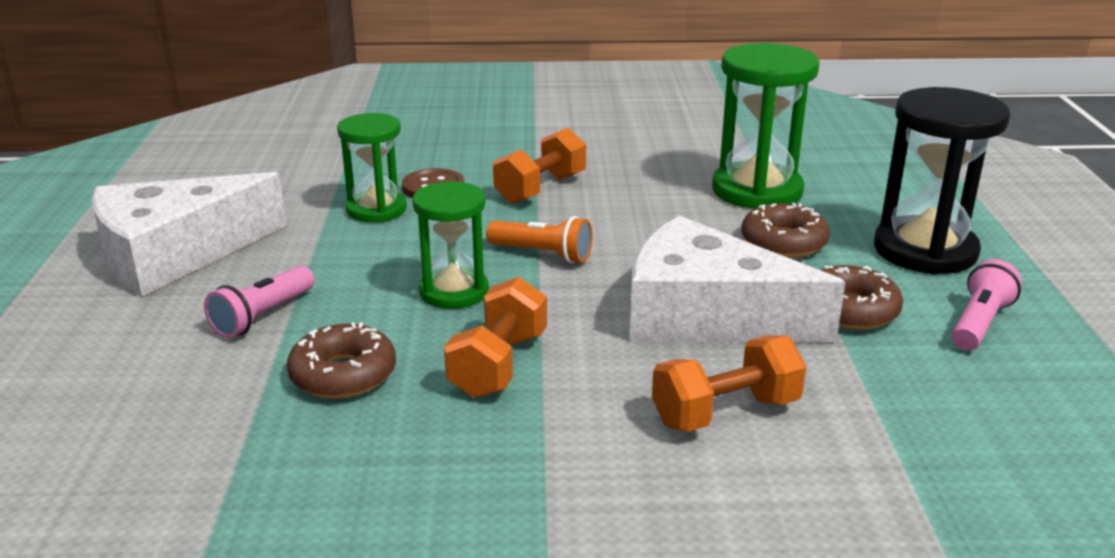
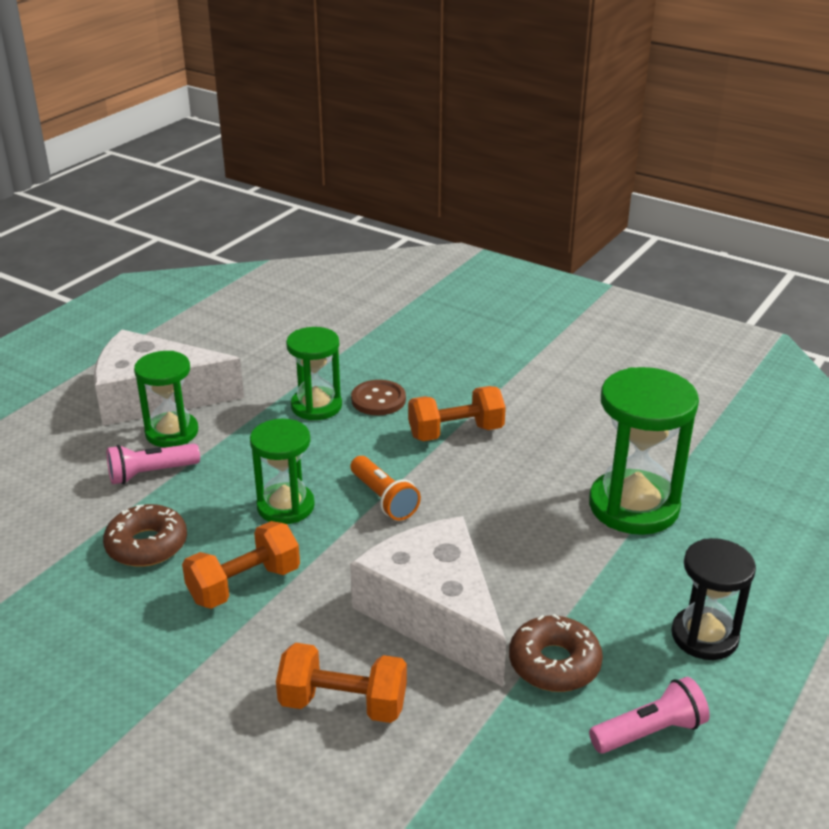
camera: 35 degrees right, 5 degrees up
(240, 276) = (172, 432): none -> green hourglass
(783, 242) = (586, 571): brown donut -> none
(925, 250) = (704, 636): black hourglass -> black hourglass, size x0.64

